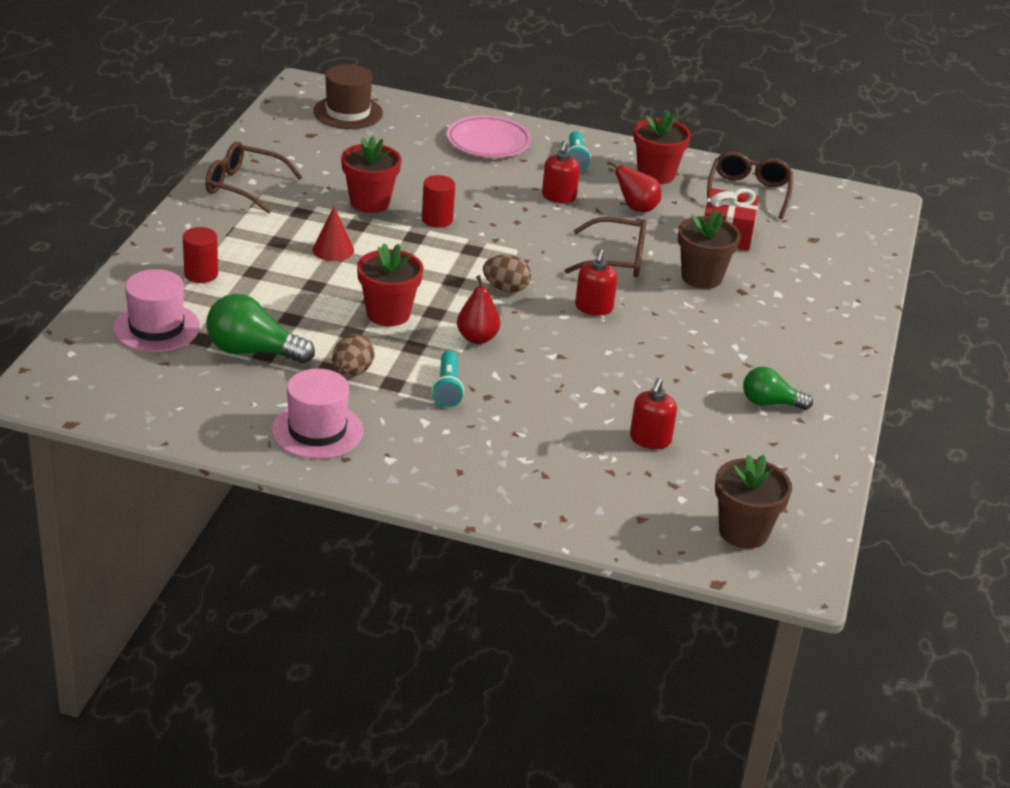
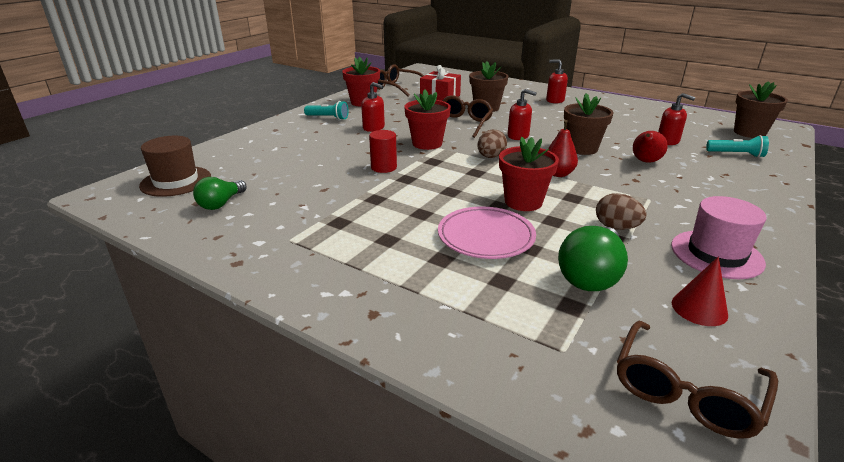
camera: 70 degrees left, 5 degrees down
(156, 328) = (549, 339): pink hat -> none
(201, 274) = (436, 294): red cylinder -> none
(245, 186) = (267, 247): brown glasses -> brown glasses (686, 390)
(333, 250) = (413, 214): red cone -> red cone (699, 308)
(369, 202) = (341, 189): red flower pot -> red flower pot (427, 143)
(448, 388) = (630, 192): turquoise flashlight -> turquoise flashlight (736, 154)
(488, 142) = (281, 138): pink plate -> pink plate (486, 237)
(575, 359) = (582, 148): none -> brown flower pot
(636, 208) = (400, 111): red pear -> red pear (645, 162)
(770, 403) = (617, 111): green light bulb -> green light bulb (221, 203)
(787, 341) = (555, 100): none -> red soap dispenser

